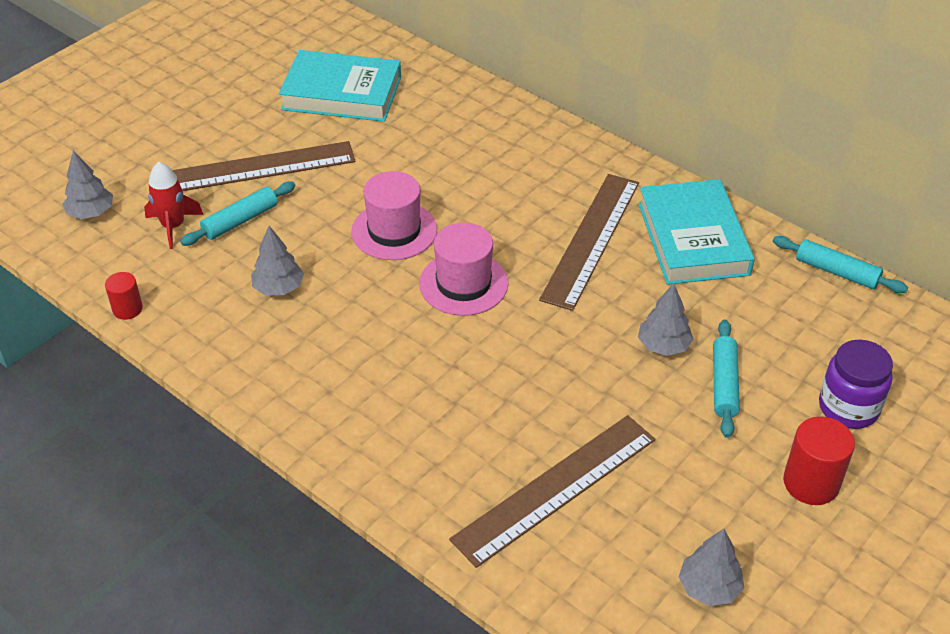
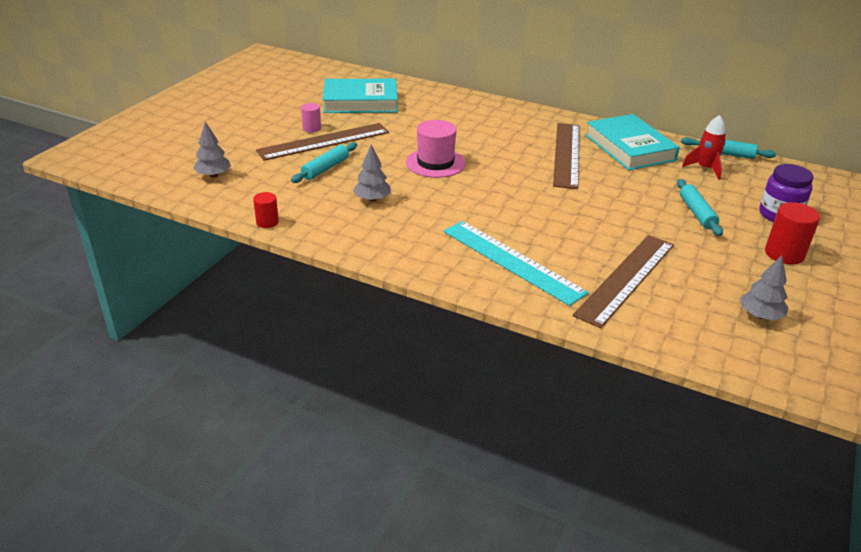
camera: 15 degrees left, 10 degrees down
(173, 226) = (278, 176): red rocket -> red rocket (705, 169)
(253, 139) = (312, 128): none -> pink cylinder
(414, 431) = (511, 261): none -> turquoise ruler
(463, 283) = (498, 183): pink hat -> none
(663, 345) = (646, 199): grey tree -> none

